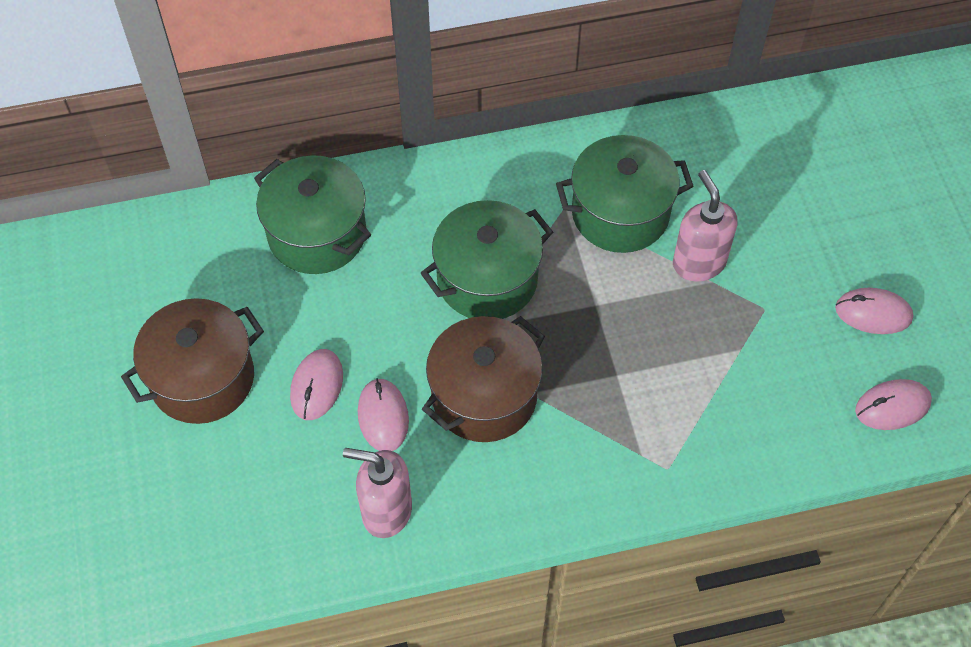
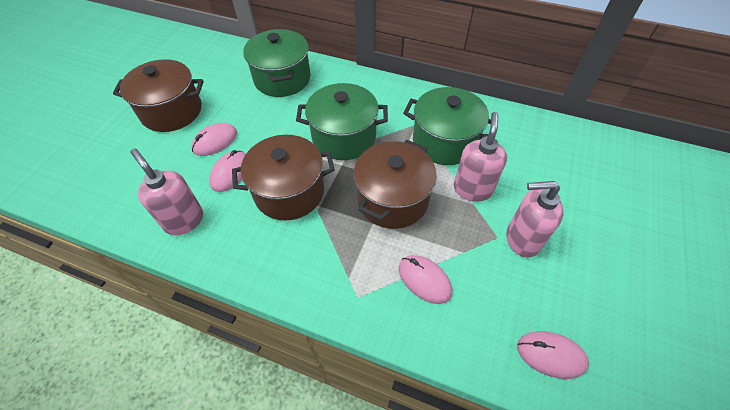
camera: 35 degrees right, 5 degrees down
(617, 331) = (392, 199): none -> brown pot
(792, 296) = (522, 239): none -> pink soap dispenser
(873, 313) = (576, 282): pink mouse -> pink mouse (424, 280)

